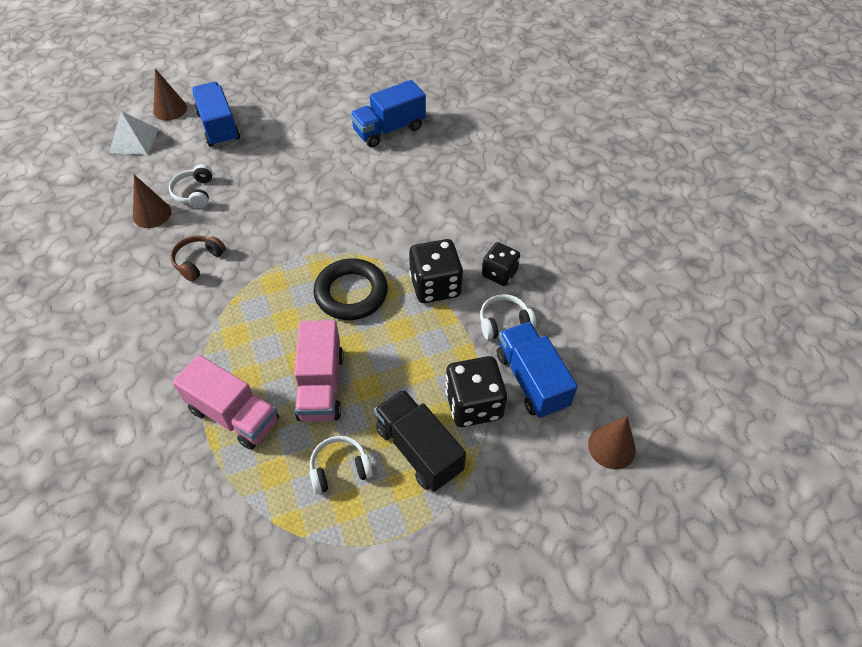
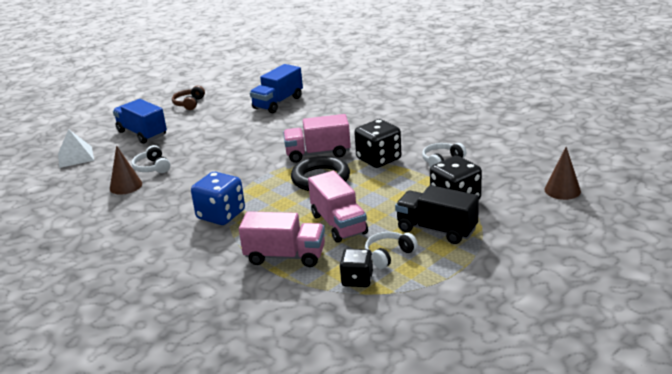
camera: 20 degrees left, 25 degrees down
(170, 109) = (92, 135): brown cone -> none
(198, 261) = (186, 197): brown headphones -> brown headphones (189, 103)
(213, 310) = (221, 215): none -> blue dice
(376, 244) = (318, 153): none -> pink truck
(499, 273) = (418, 142): black dice -> black dice (357, 280)
(531, 380) = (484, 179): blue truck -> none

